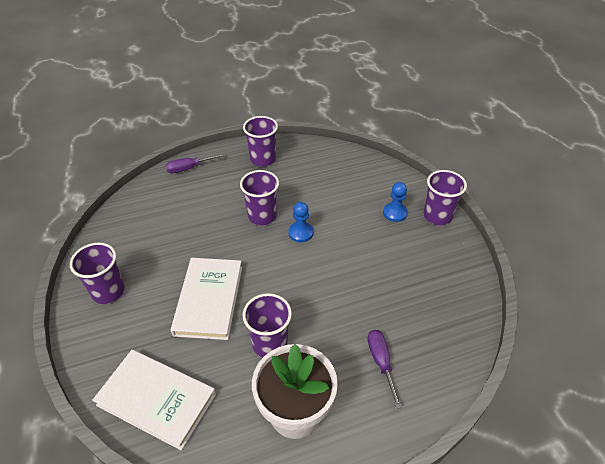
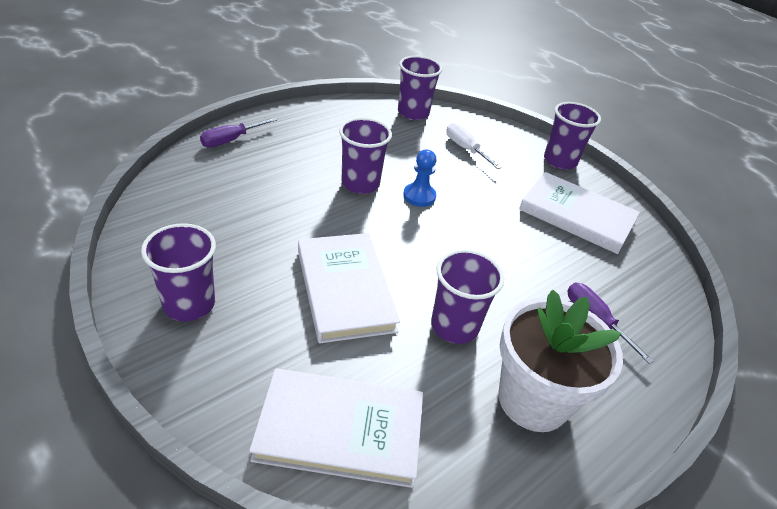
camera: 25 degrees left, 5 degrees down
(262, 159) = (325, 122): purple cup -> purple cup (413, 113)
(361, 195) = (465, 149): none -> white screwdriver
(394, 213) = (513, 163): blue pawn -> none
(421, 269) = (576, 216): none -> white book

